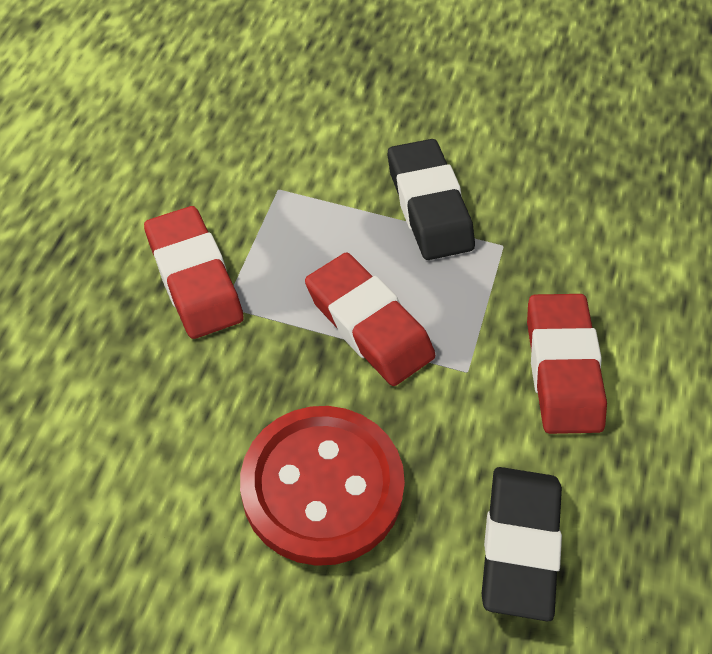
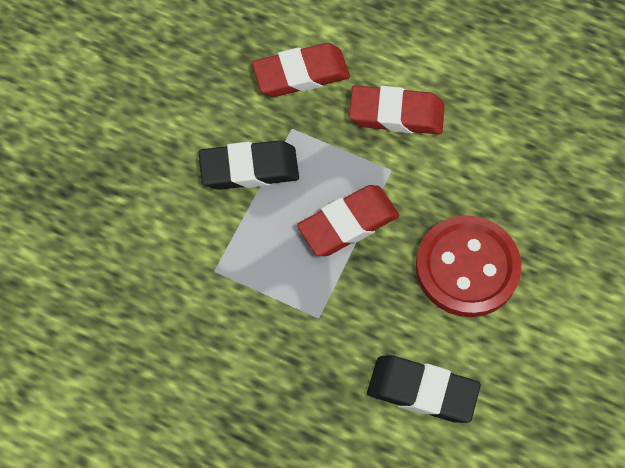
camera: 80 degrees left, 10 degrees up
(194, 278) = (292, 337): red eraser -> red eraser (301, 74)
(519, 545) = (513, 164): black eraser -> black eraser (422, 391)

